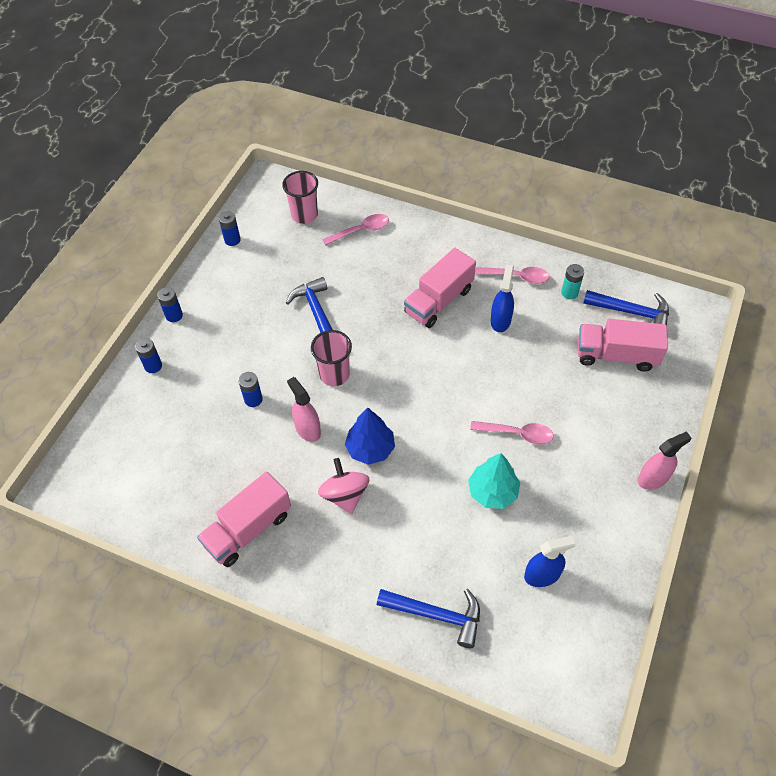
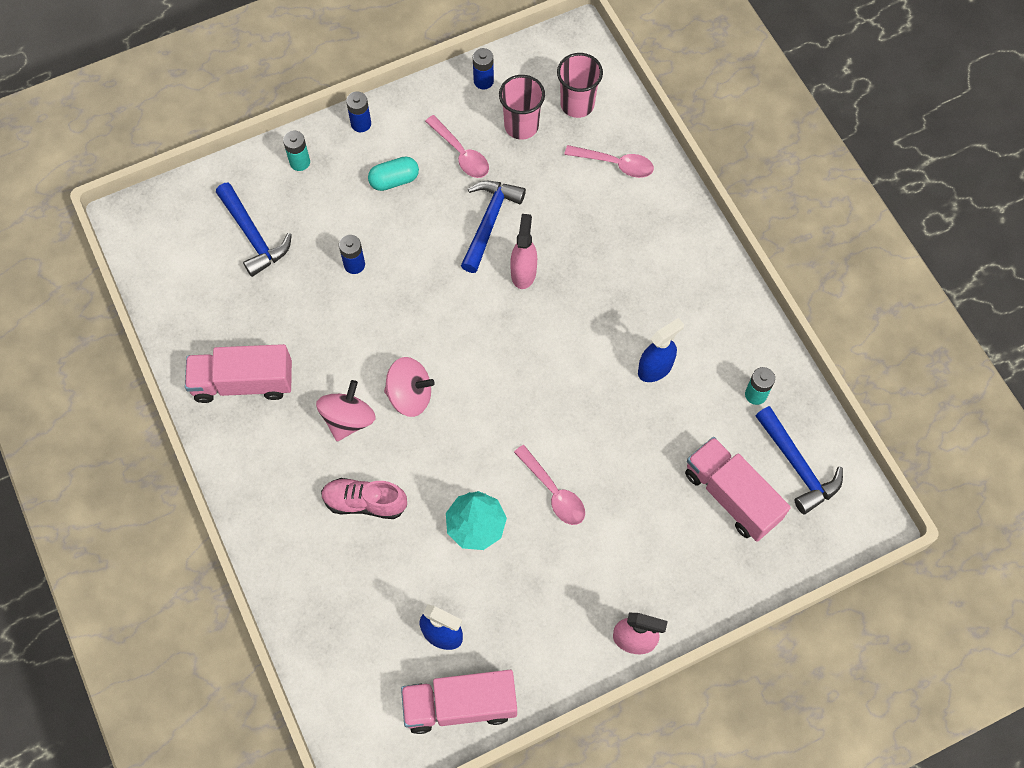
camera: 40 degrees right, 10 degrees up
(153, 366) = (300, 162): blue battery -> turquoise battery
(230, 332) = (394, 180): none -> turquoise capsule
(307, 429) = (374, 332): pink spray bottle -> pink spray bottle (523, 272)
(334, 374) = (446, 297): pink cup -> pink cup (521, 126)
(370, 448) = (410, 395): blue tree -> pink spinning top
(408, 536) = (365, 502): none -> pink shoe
(436, 615) = (322, 588): blue hammer -> blue hammer (253, 236)
(439, 301) = (616, 300): pink truck -> pink truck (460, 705)
(517, 277) = (720, 335): pink spoon -> pink spoon (461, 153)

